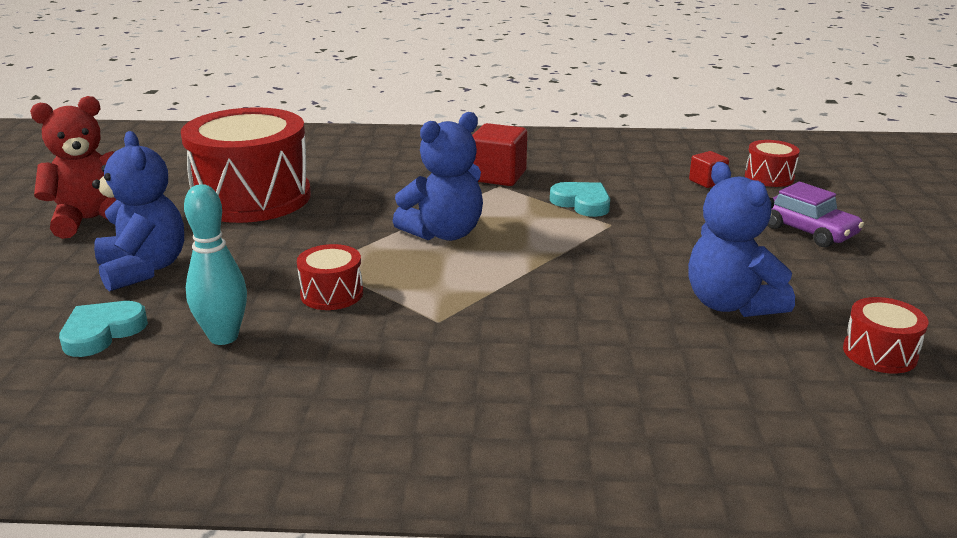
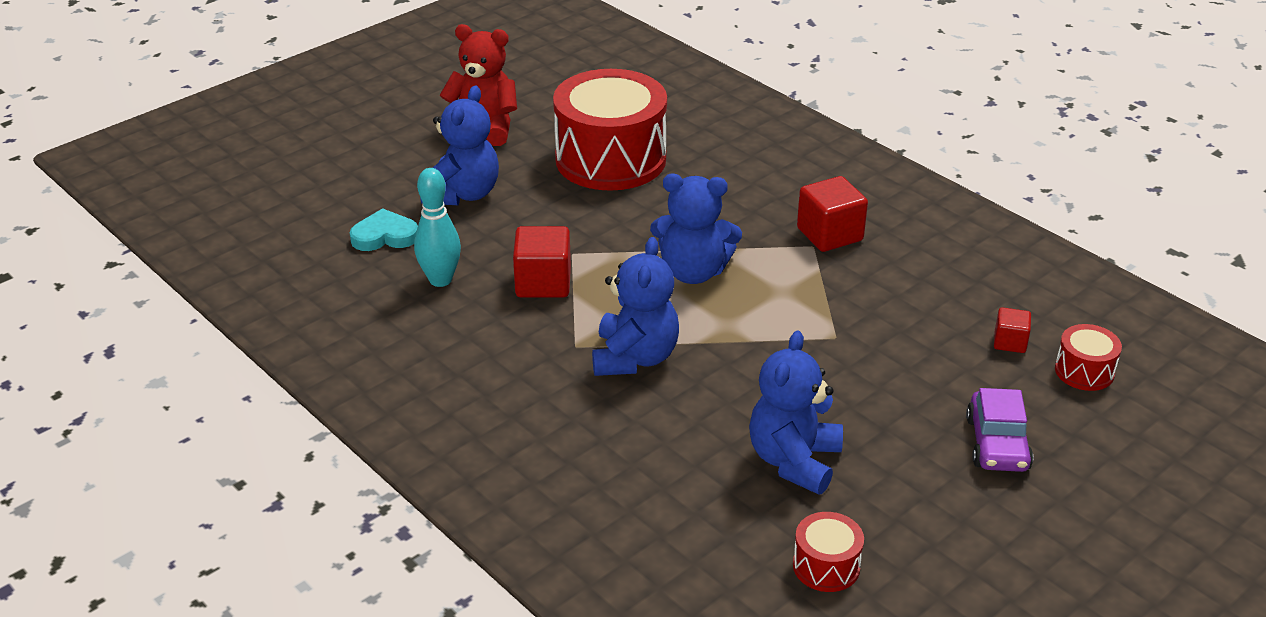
camera: 45 degrees right, 10 degrees up
(332, 294) = (543, 283): red drum -> red cube
(501, 304) = (634, 358): none -> blue teddy bear
(582, 203) = (851, 302): turquoise heart -> none

